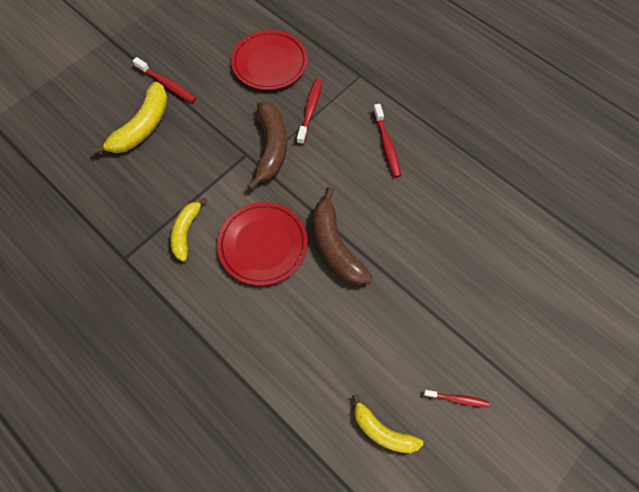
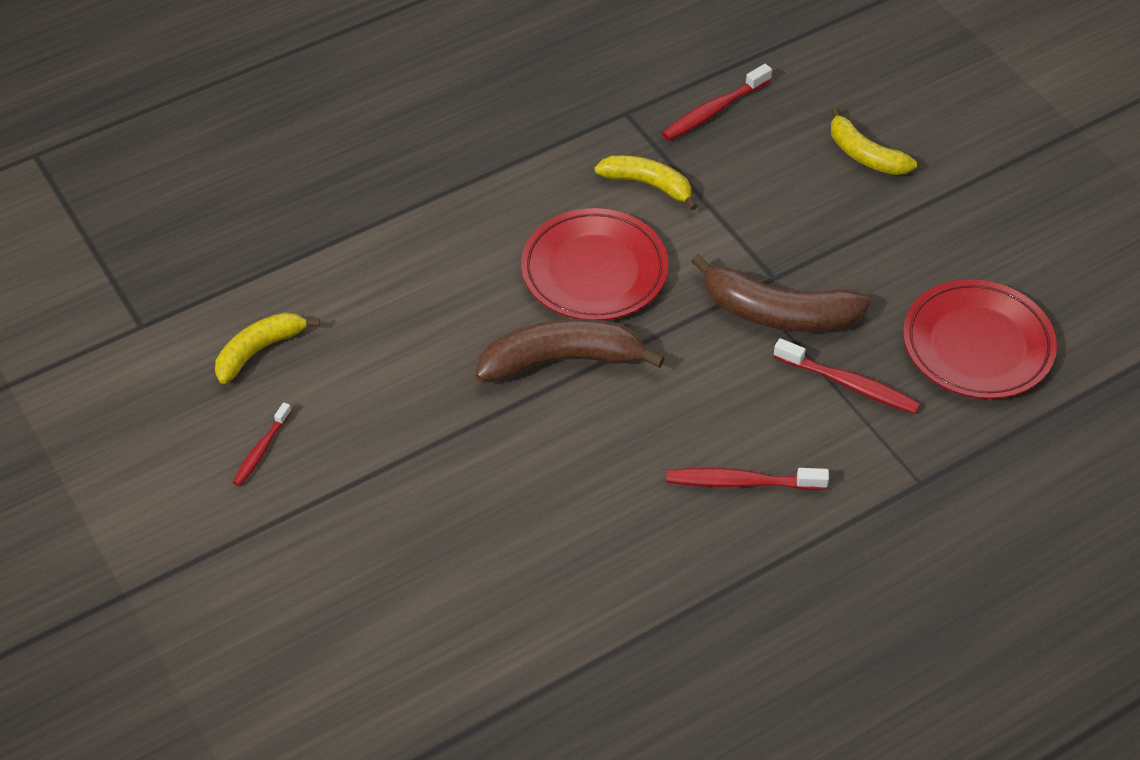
camera: 105 degrees right, 15 degrees down
(143, 127) = (865, 155): yellow banana -> yellow banana, size x0.65
(167, 84) = (952, 194): red toothbrush -> red toothbrush (713, 111)

